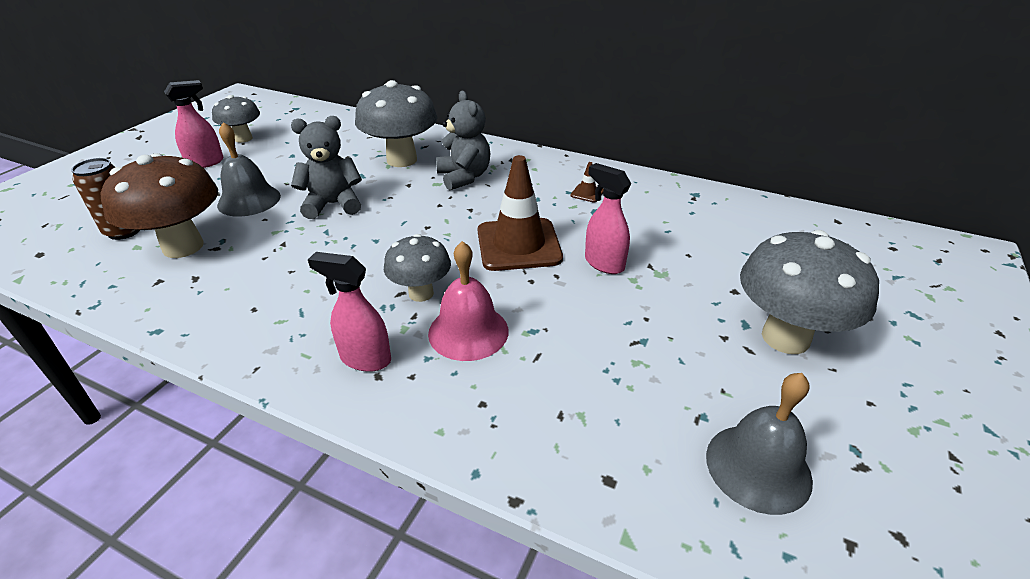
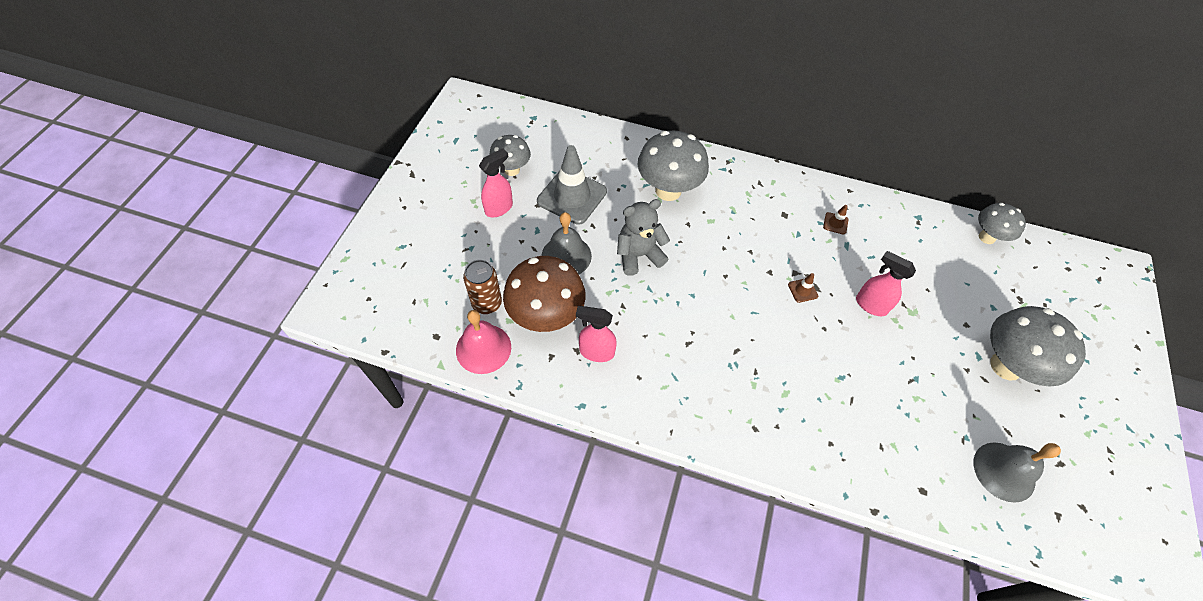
camera: 10 degrees left, 20 degrees up
(292, 159) = (572, 196): none -> grey traffic cone
(365, 359) = (740, 415): pink spray bottle -> pink spray bottle (596, 352)
(421, 293) = (751, 349): grey mushroom -> grey mushroom (986, 237)
(464, 177) = (730, 210): grey teddy bear -> none
(468, 331) = (799, 383): pink bell -> pink bell (483, 348)
(518, 245) = (802, 290): brown traffic cone -> brown traffic cone, size x0.40

